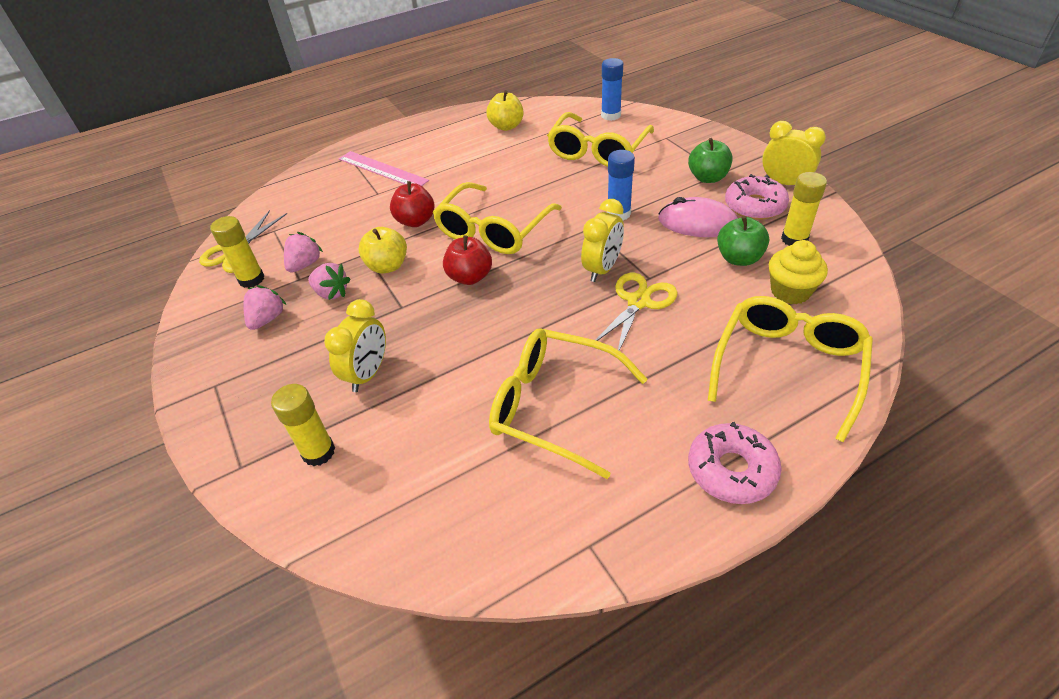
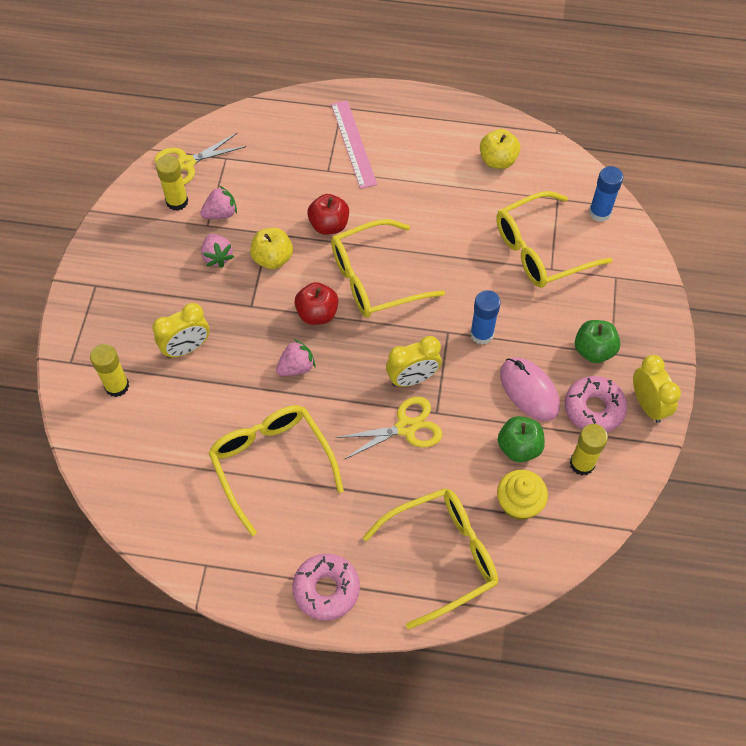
camera: 35 degrees right, 15 degrees up
(267, 319) = (161, 250): pink strawberry -> pink strawberry (296, 367)

